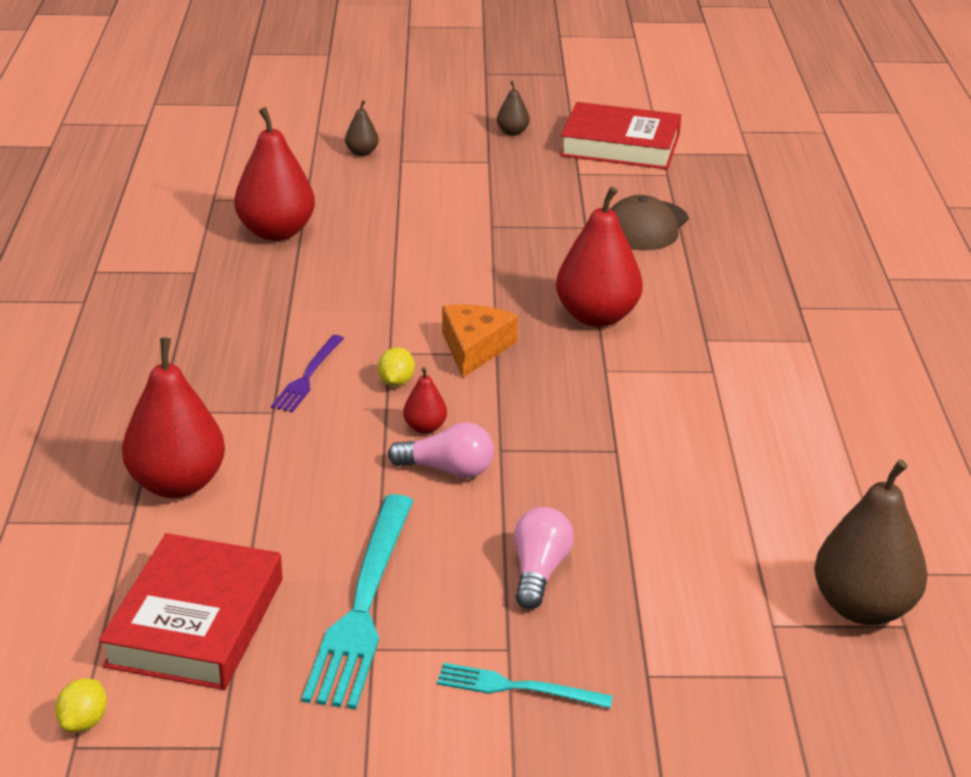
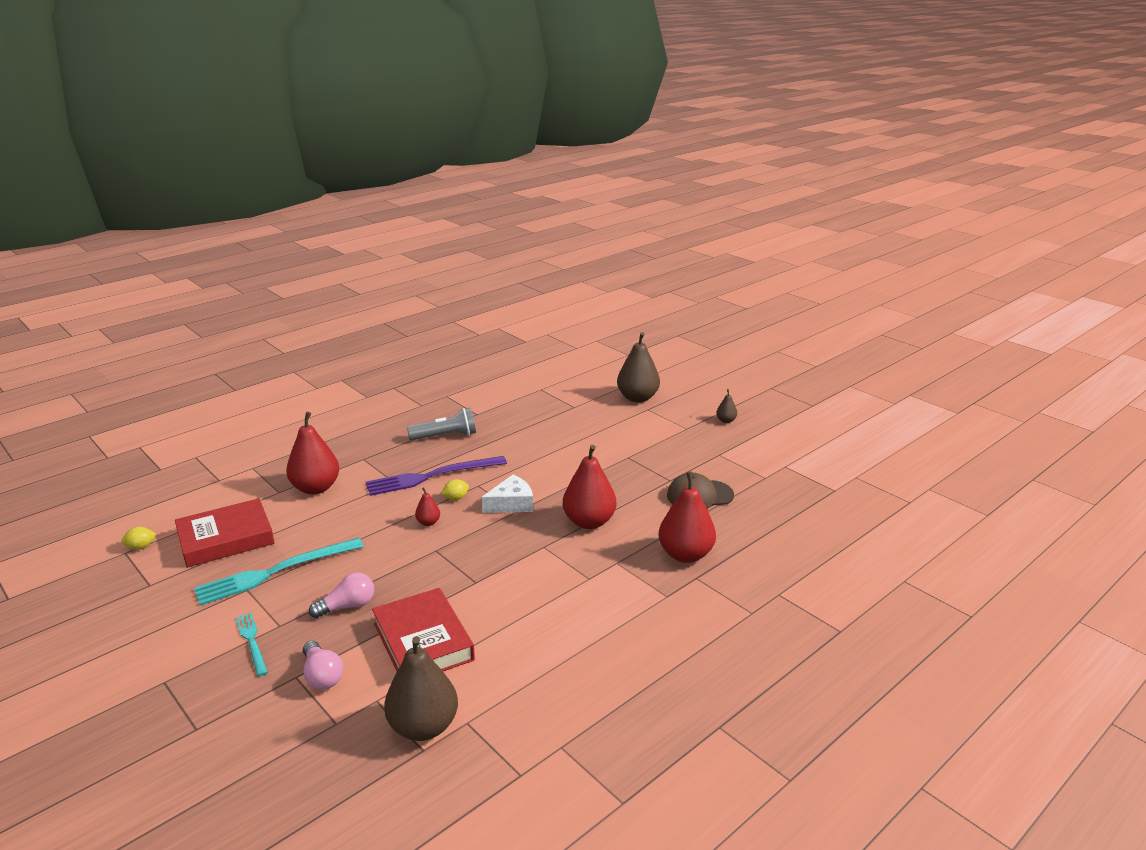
camera: 50 degrees right, 5 degrees down
(214, 320) = (446, 436): none -> grey flashlight
(276, 232) = (536, 414): red pear -> red pear (685, 554)
(308, 376) = (432, 476): purple fork -> purple fork, size x1.88
(362, 152) = (637, 398): brown pear -> brown pear, size x2.16
(448, 470) = (401, 544): pink light bulb -> pink light bulb (322, 676)
(474, 348) = (511, 503): orange cheese -> white cheese
(620, 145) = (769, 452): red book -> red book (423, 641)

